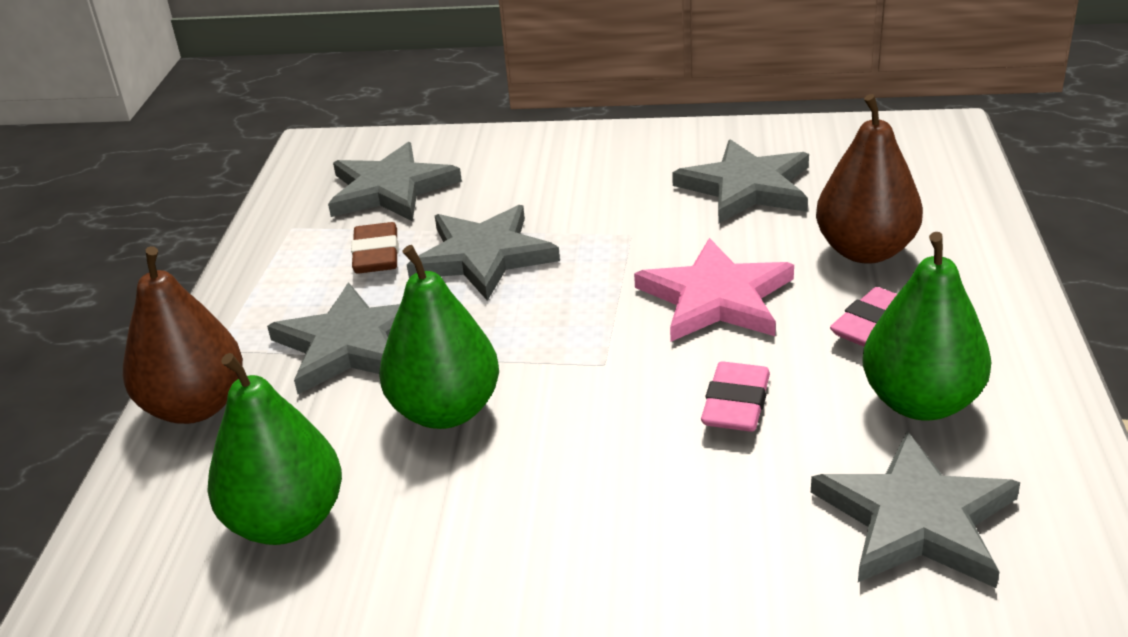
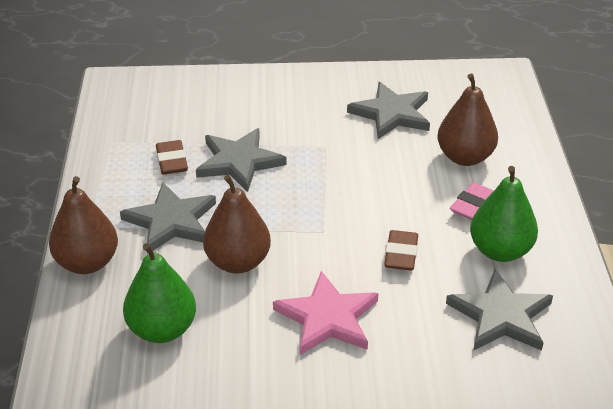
camera: 10 degrees left, 5 degrees up
(391, 189) = (169, 114): grey star -> none
(446, 411) = (238, 262): green pear -> brown pear
(716, 298) = (382, 188): pink star -> pink star (327, 318)
(736, 404) = (401, 254): pink eraser -> brown eraser

